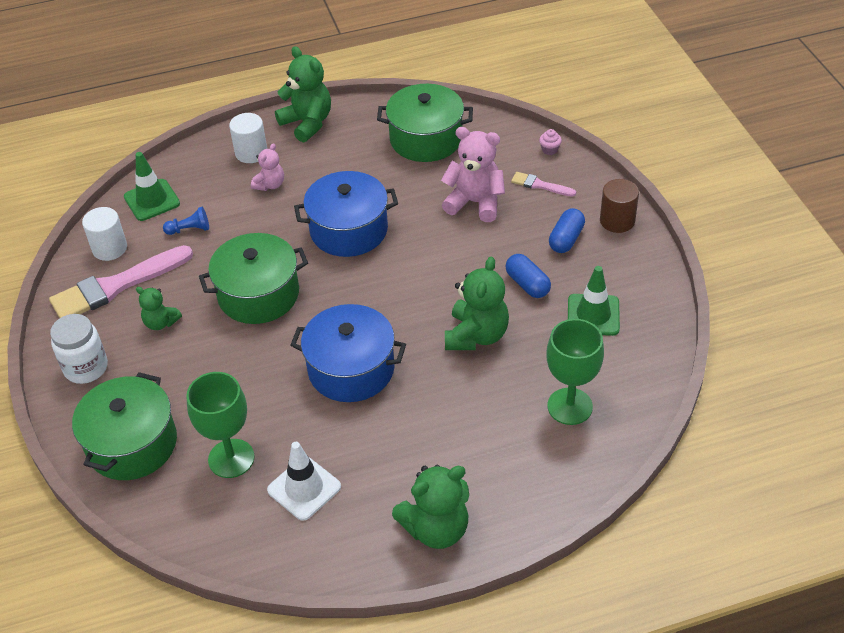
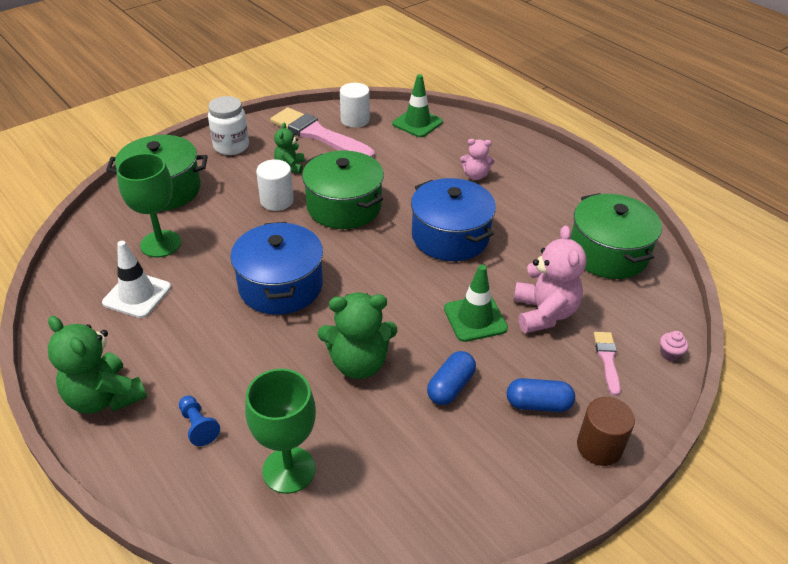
camera: 65 degrees right, 5 degrees down
(189, 229) = (397, 150): blue pawn -> blue pawn (198, 426)
(251, 153) = (506, 154): white cylinder -> white cylinder (277, 201)
(307, 123) = (567, 174): green teddy bear -> none
(593, 315) = (434, 459): green traffic cone -> green traffic cone (475, 318)

